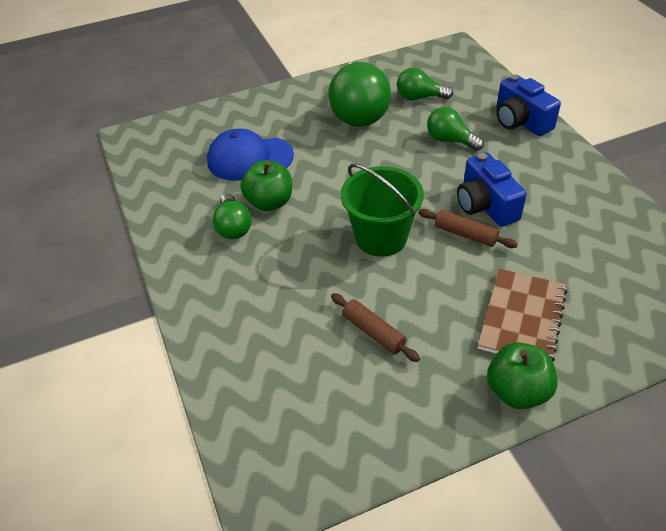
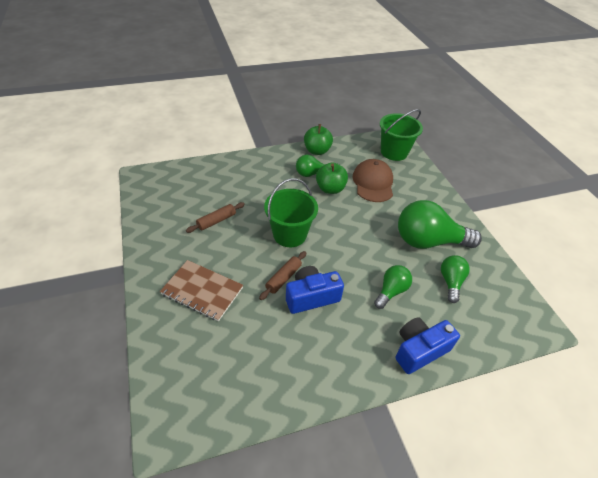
camera: 90 degrees right, 0 degrees up
(170, 139) = (394, 152): none -> green bucket
(249, 158) = (373, 183): blue cap -> brown cap
(517, 391) = (153, 275): green apple -> green apple (317, 151)

